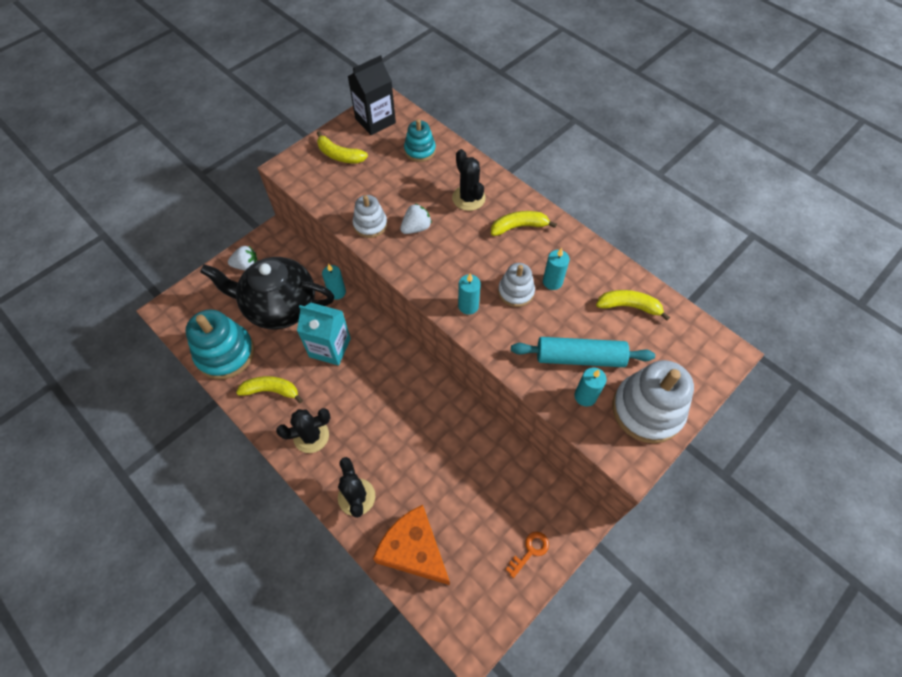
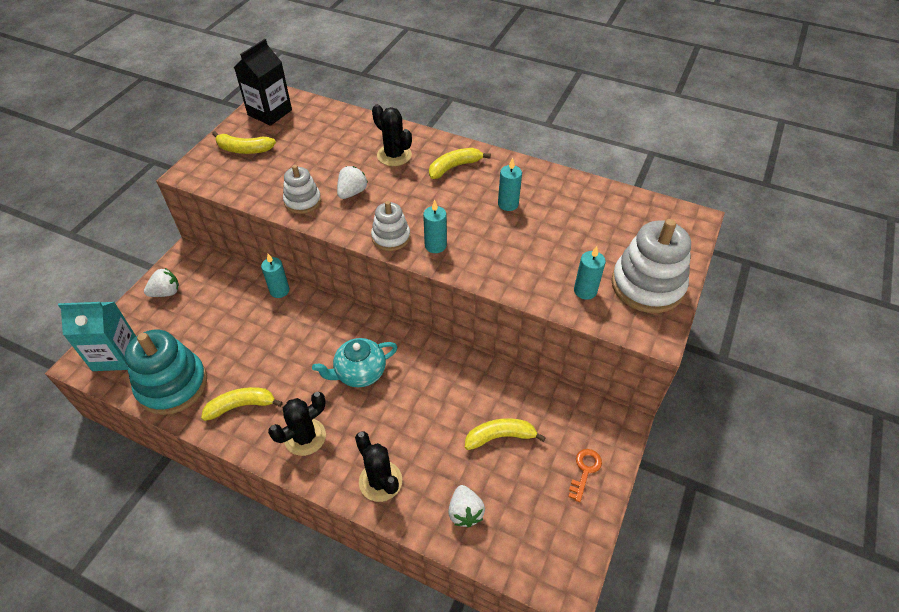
camera: 20 degrees left, 10 degrees down
(280, 306) = (220, 321): black teapot -> none
(330, 347) = (292, 344): turquoise carton -> turquoise carton (115, 355)
(375, 392) = (359, 373): none -> turquoise teapot
(414, 550) = (465, 512): orange cheese -> white strawberry
(420, 150) = (327, 127): turquoise stacking toy -> none
(516, 292) = (477, 221): white stacking toy -> white stacking toy (391, 237)
(579, 358) = (564, 260): turquoise rolling pin -> none
(629, 306) = (588, 206): yellow banana -> yellow banana (500, 437)

